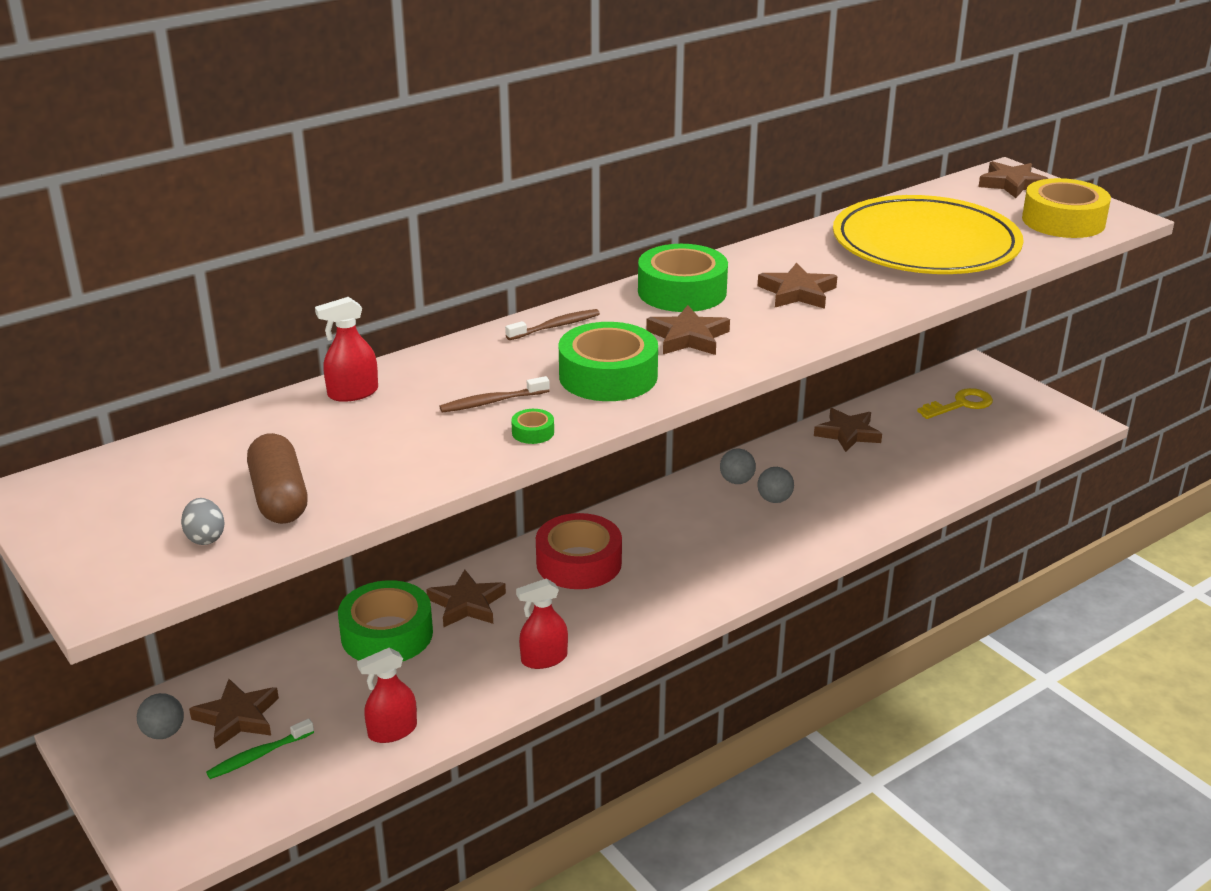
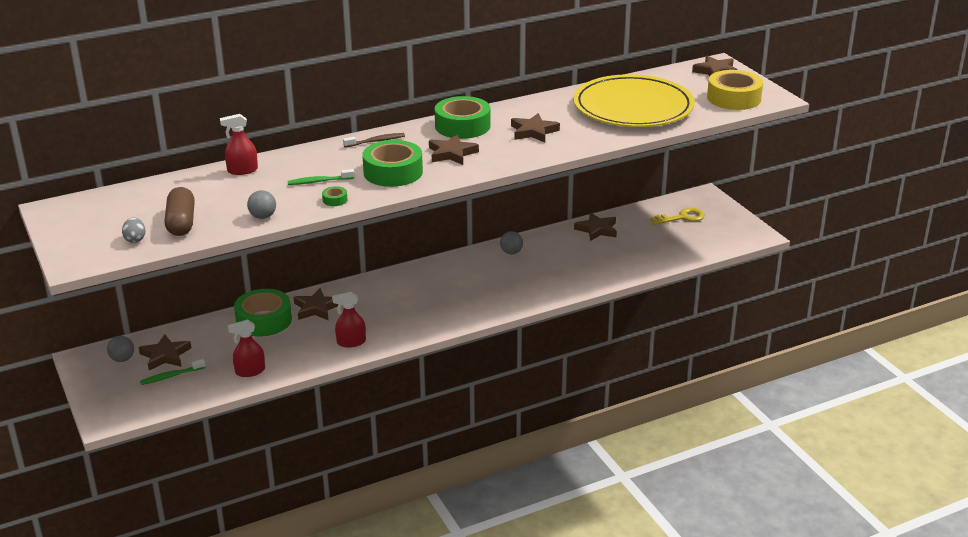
camera: 10 degrees right, 0 degrees up
(491, 402) = (319, 181): brown toothbrush -> green toothbrush
(579, 563) = (392, 291): red tape -> none
(774, 499) = (530, 265): grey ball -> grey ball (263, 217)

